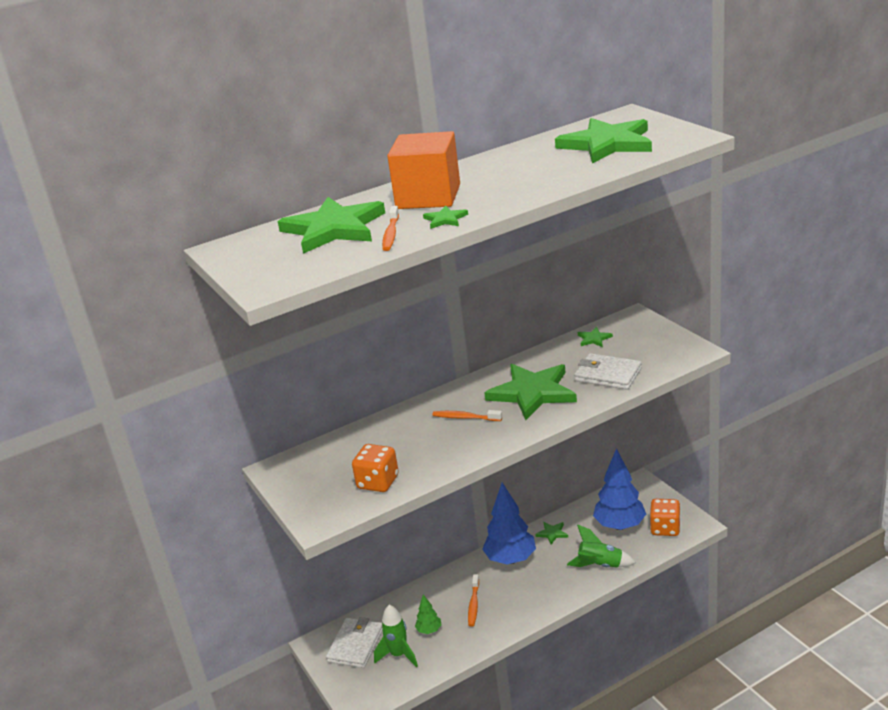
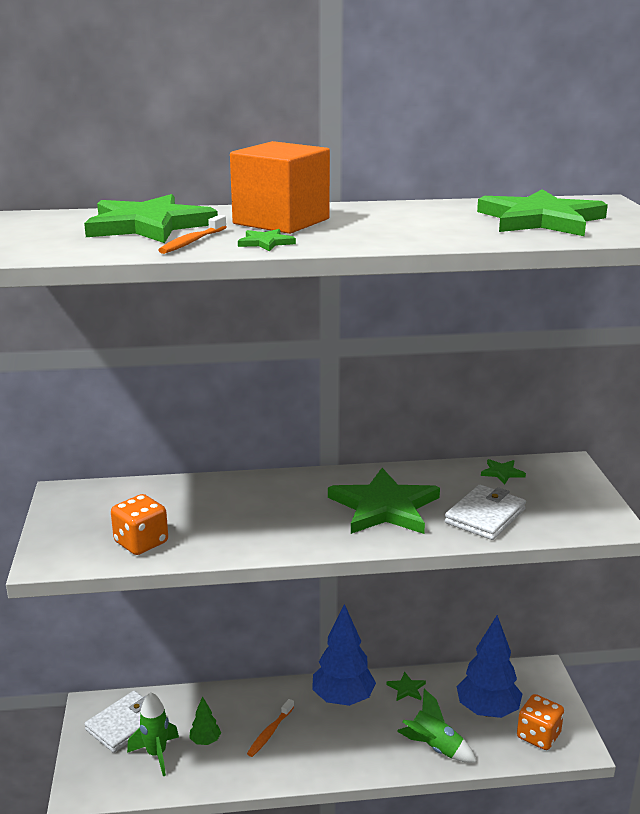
camera: 20 degrees right, 5 degrees down
(465, 417) = (290, 508): orange toothbrush -> none
(608, 374) = (485, 516): white wallet -> white wallet turned 75 degrees clockwise

